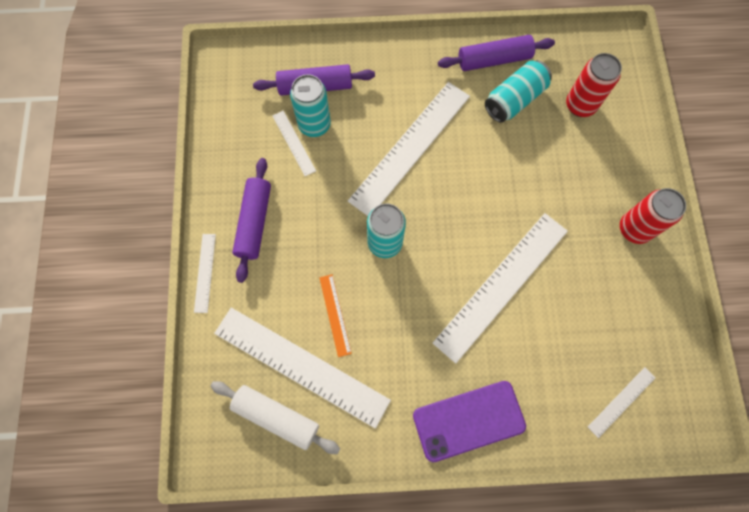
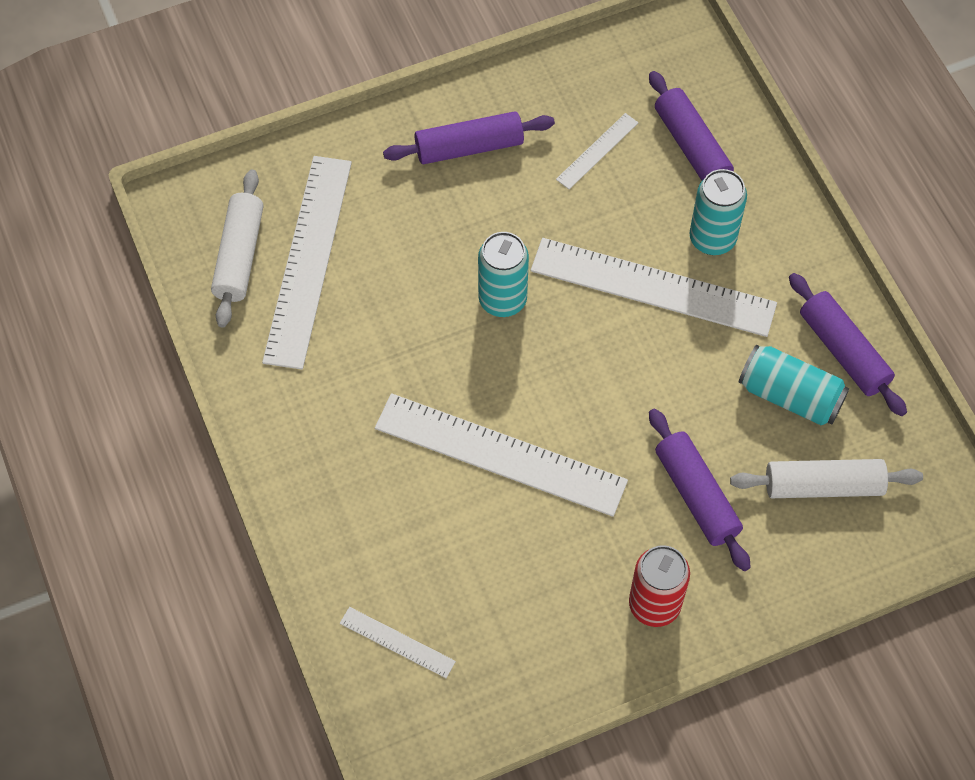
camera: 70 degrees right, 10 degrees down
(205, 272) = (384, 119): white ruler -> none
(314, 125) = (634, 165): turquoise can -> turquoise can (712, 239)
(335, 314) = (385, 275): orange ruler -> none
(468, 420) = (308, 464): purple phone -> none
(566, 177) = (697, 495): none -> purple rolling pin
(580, 105) = (823, 486): red can -> white rolling pin

